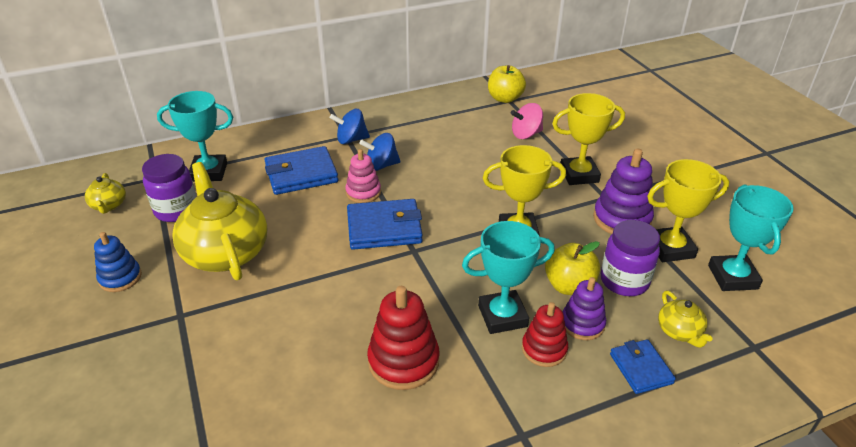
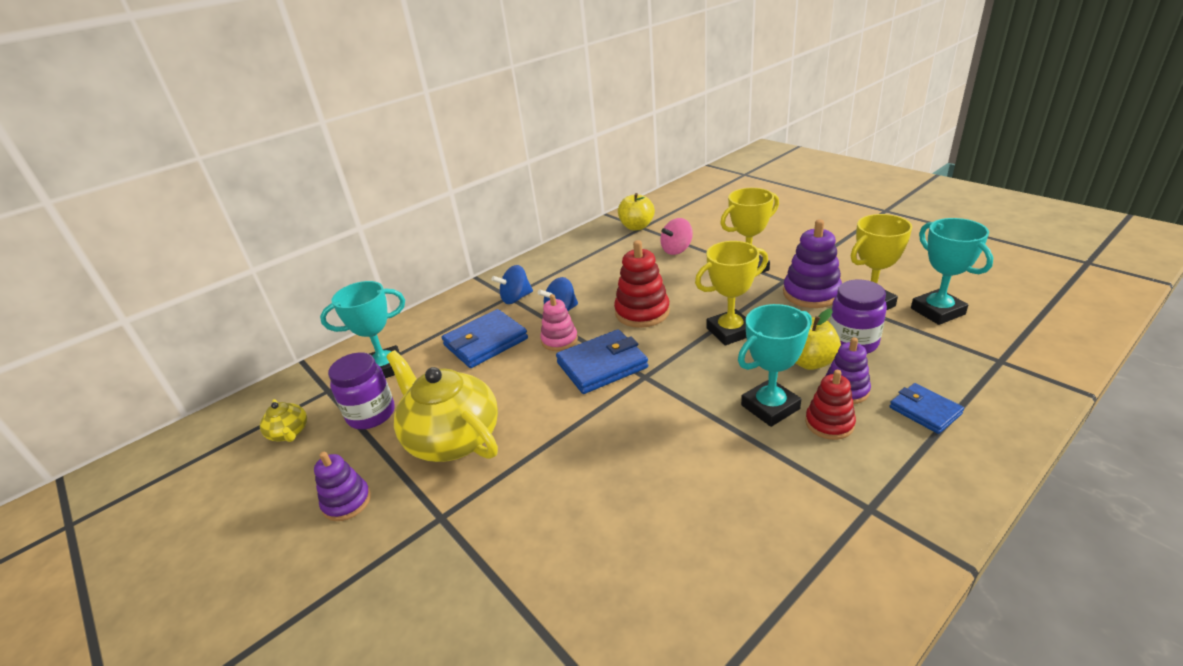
camera: 15 degrees left, 5 degrees down
(120, 278) = (347, 502): blue stacking toy -> purple stacking toy
(403, 361) = (707, 480): red stacking toy -> red stacking toy (642, 312)
(679, 331) = (931, 369): yellow teapot -> none

